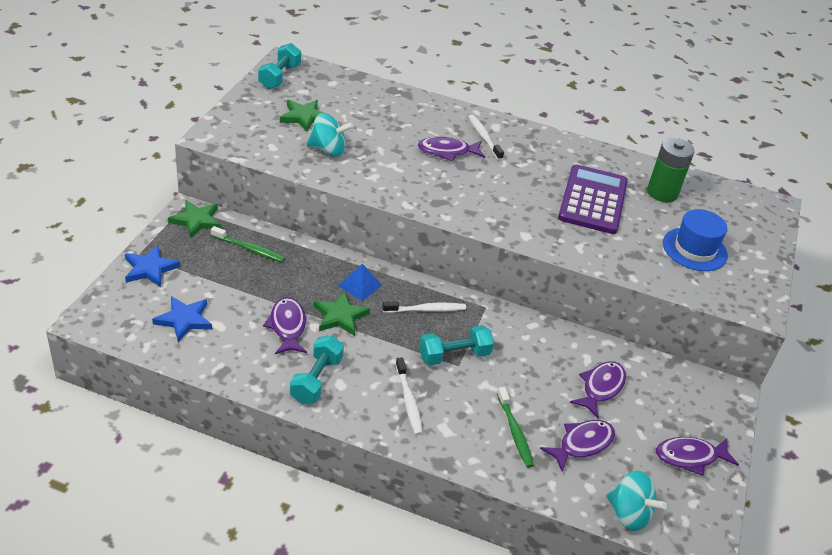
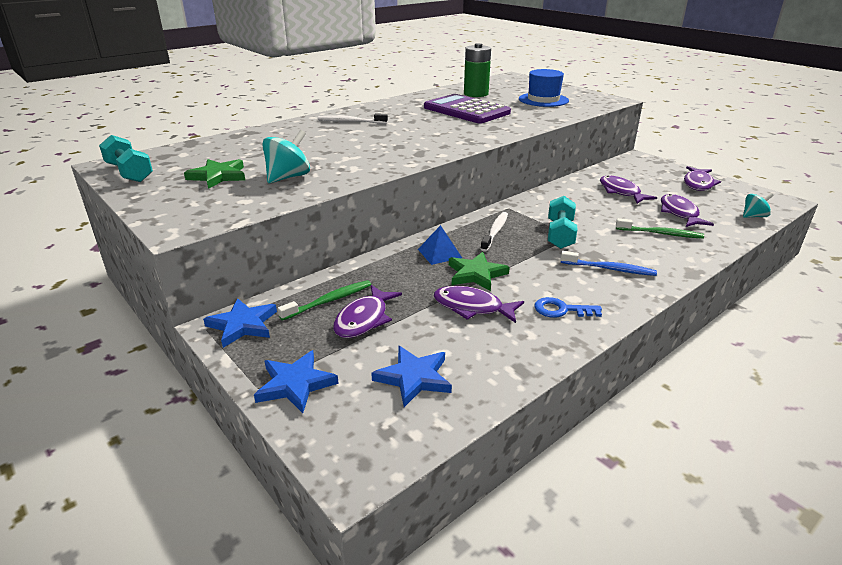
camera: 55 degrees left, 10 degrees down
(196, 220) = (243, 325): green star -> blue star
(316, 380) = (561, 310): turquoise dumbbell -> blue key
(408, 401) = (609, 269): white toothbrush -> blue toothbrush
(447, 152) = (353, 136): purple fish -> purple fish (364, 319)
(629, 514) = (754, 216): turquoise spinning top -> turquoise spinning top, size x0.63

